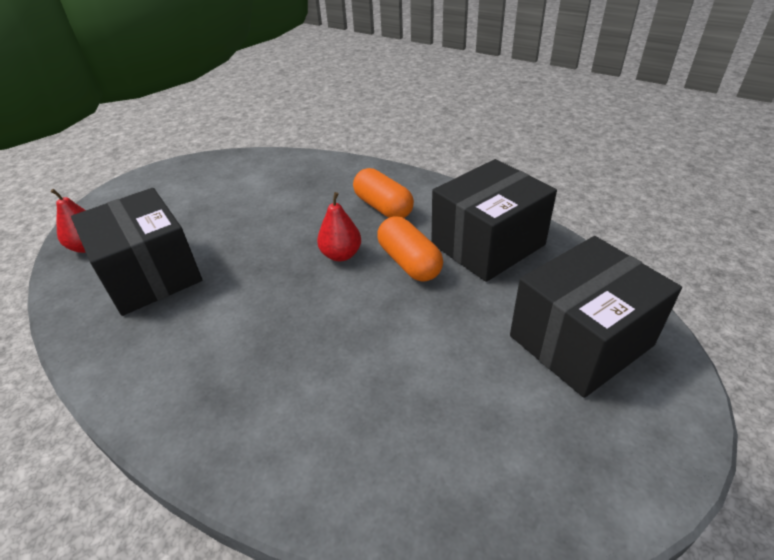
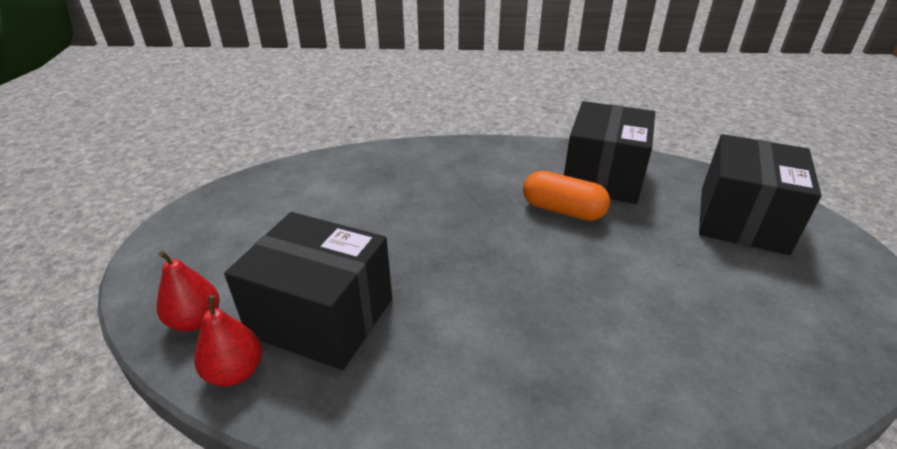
camera: 35 degrees left, 5 degrees down
(341, 255) = (499, 225): red pear -> red pear (235, 372)
(383, 207) = (485, 174): orange capsule -> none

